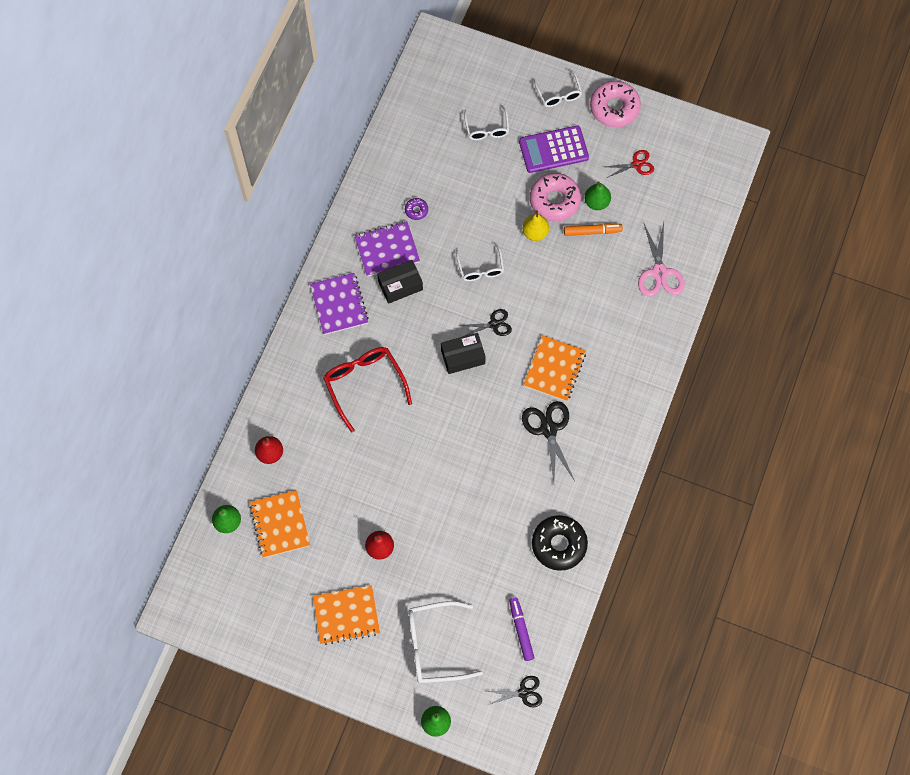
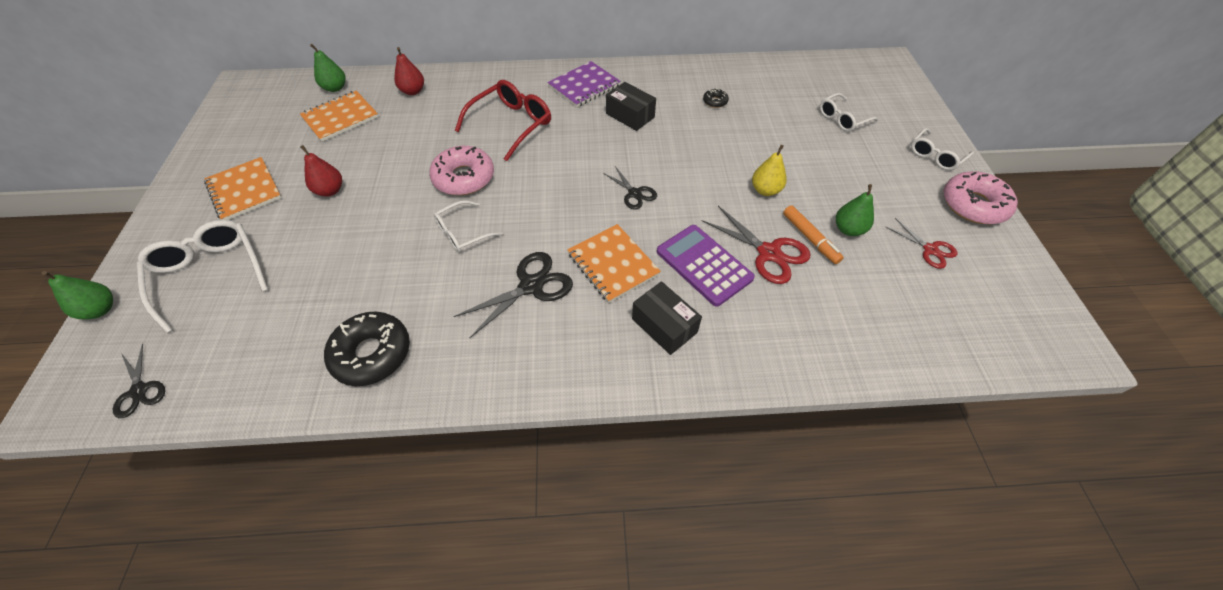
camera: 65 degrees right, 15 degrees down
(387, 250) = (660, 96): purple notebook -> none
(416, 210) = (715, 101): purple donut -> black donut
(463, 357) = (581, 182): black box -> black box (664, 325)
(480, 268) = (691, 162): white glasses -> white glasses (463, 233)
(521, 630) = (237, 355): purple marker -> none
(553, 150) = (871, 173): purple calculator -> purple calculator (704, 265)
(554, 200) = (816, 193): pink donut -> pink donut (464, 178)
(554, 369) = (613, 264): orange notebook -> orange notebook turned 60 degrees clockwise
(592, 265) = (768, 253): none -> red scissors
(659, 273) = (815, 326): pink scissors -> none

